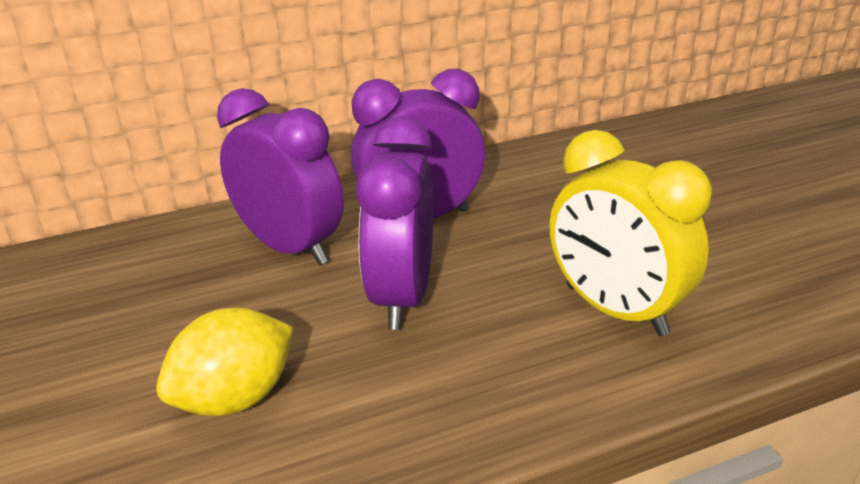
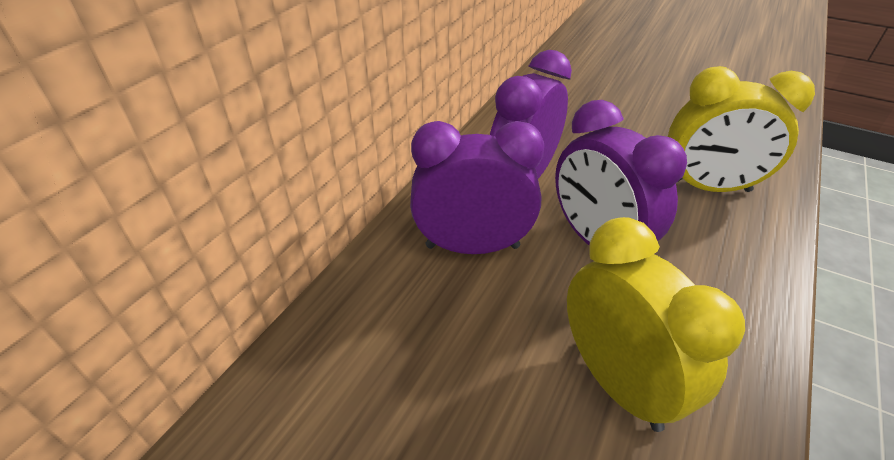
camera: 40 degrees left, 10 degrees up
(235, 398) = (617, 382): yellow lemon -> yellow clock

